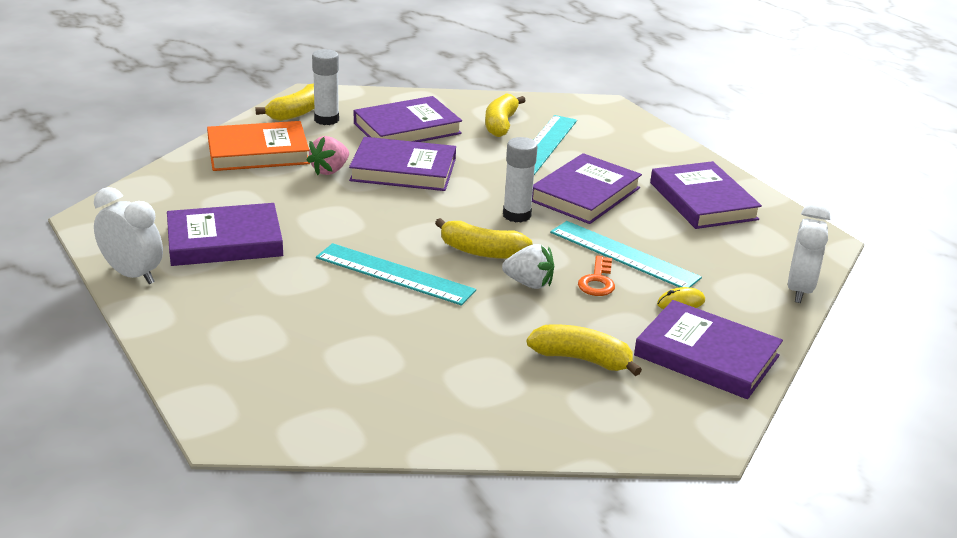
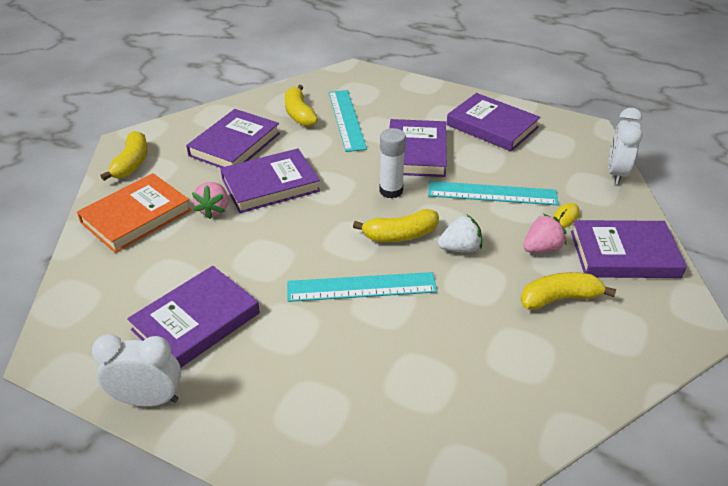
camera: 30 degrees left, 10 degrees up
(326, 119) = (163, 161): white glue stick -> none
(597, 281) = (499, 224): orange key -> none
(617, 316) = (541, 248): none -> pink strawberry
(799, 290) = (616, 173): white clock -> white clock turned 150 degrees counterclockwise

